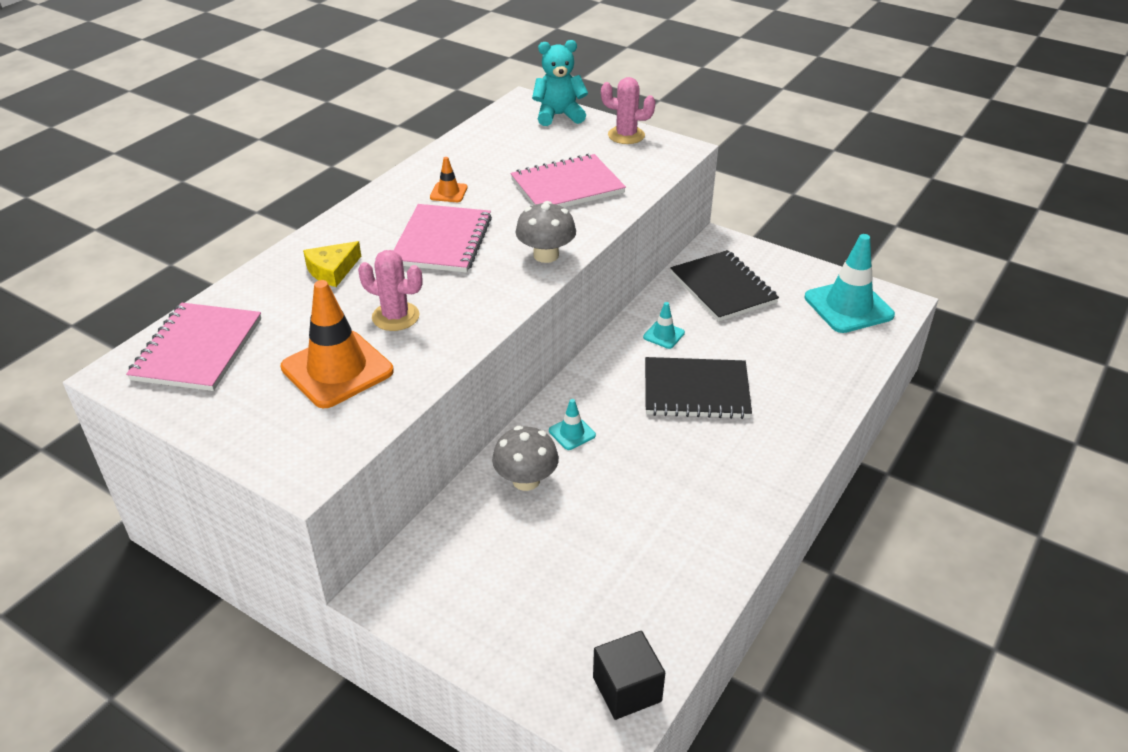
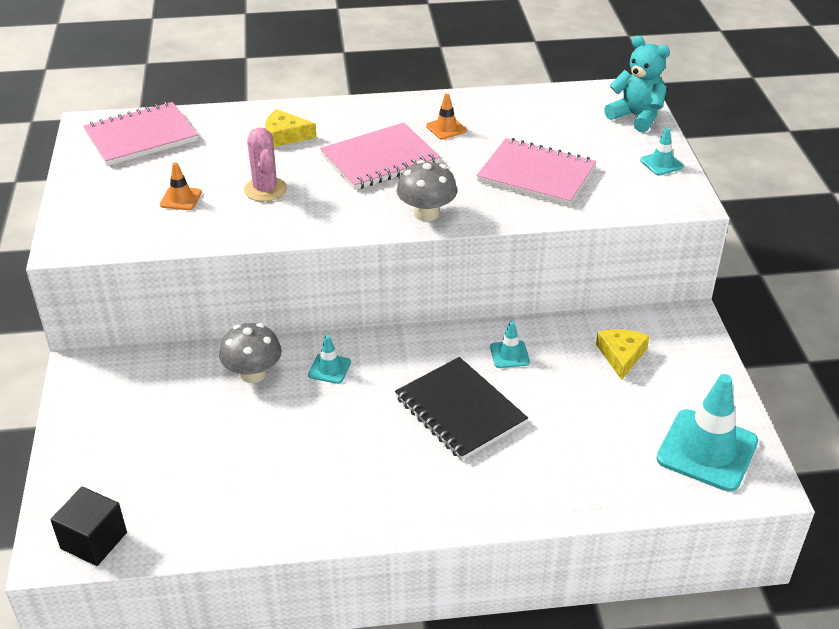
camera: 50 degrees right, 0 degrees up
(337, 369) = (181, 199): orange traffic cone -> orange traffic cone, size x0.46
(626, 135) = (661, 163): pink cactus -> turquoise traffic cone
(722, 288) = (621, 356): black notebook -> yellow cheese

